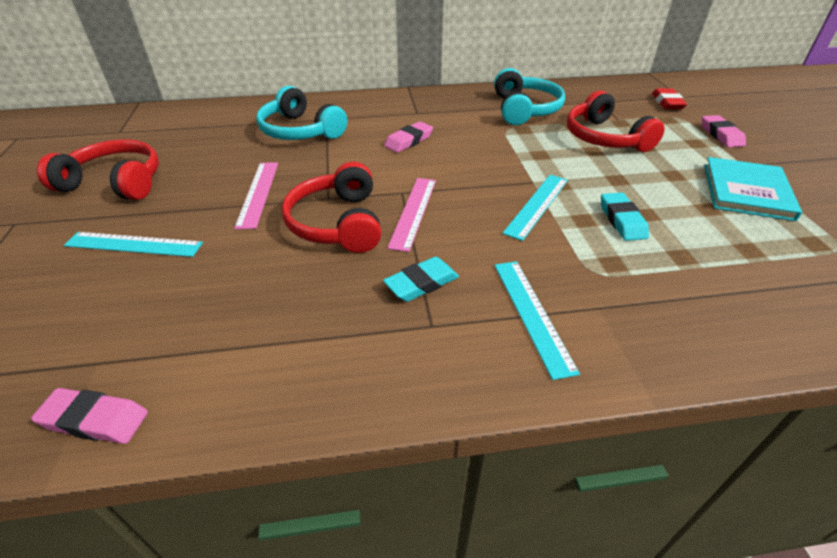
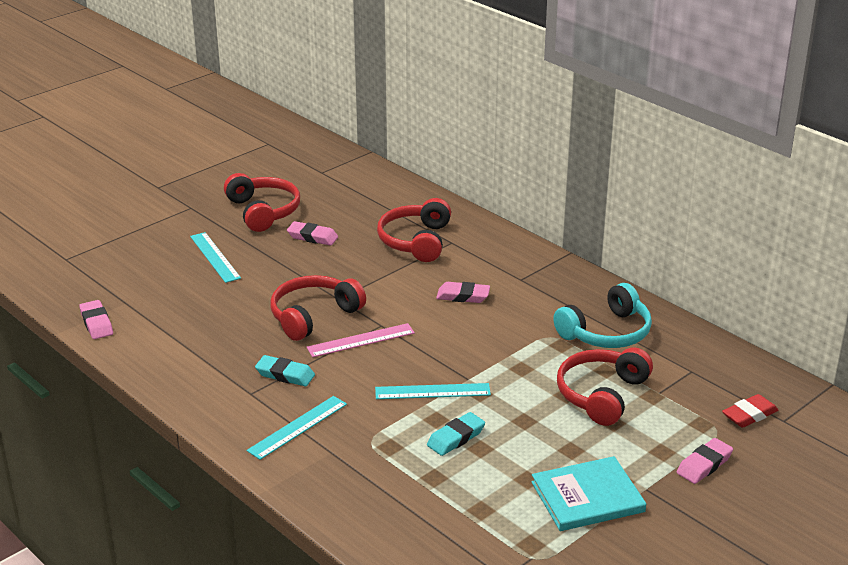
camera: 55 degrees right, 10 degrees down
(208, 173) = (312, 237): none -> pink eraser
(258, 193) = (312, 269): pink ruler -> none
(300, 131) = (416, 241): turquoise headphones -> red headphones

